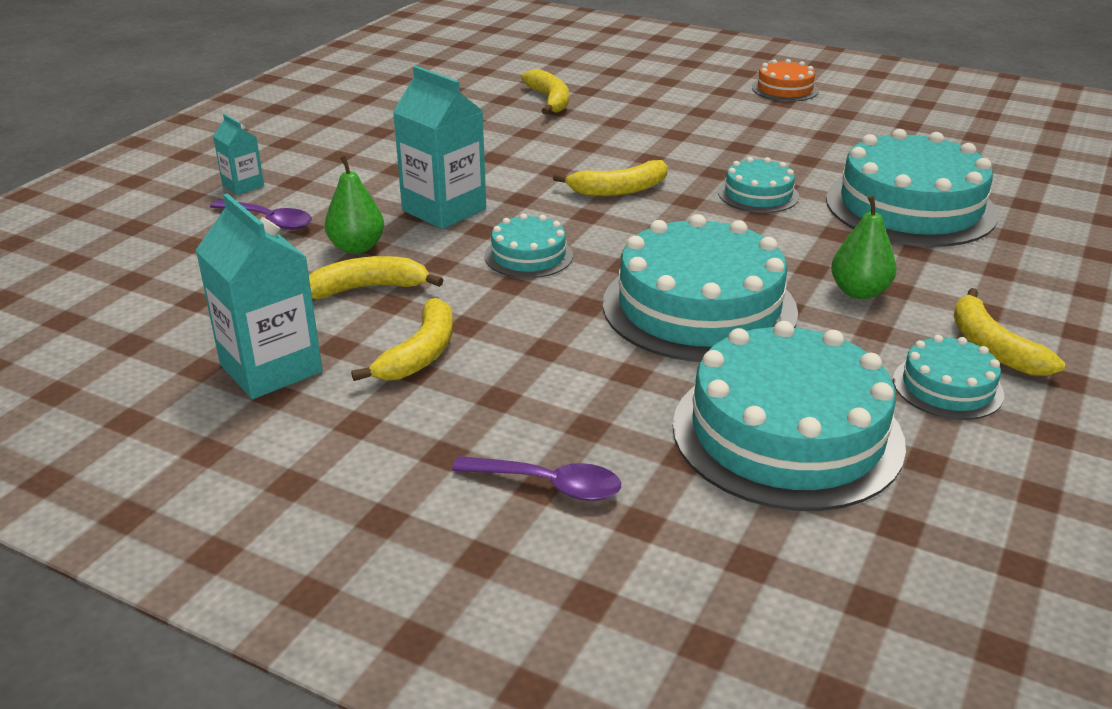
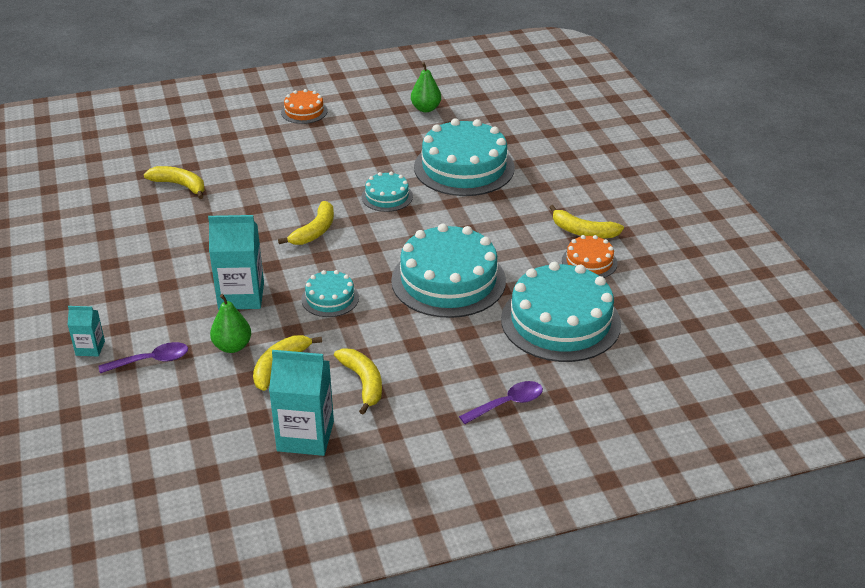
camera: 45 degrees left, 5 degrees up
(859, 292) = (502, 232): green pear -> green pear (426, 109)
(947, 387) = (589, 262): turquoise cake -> orange cake

